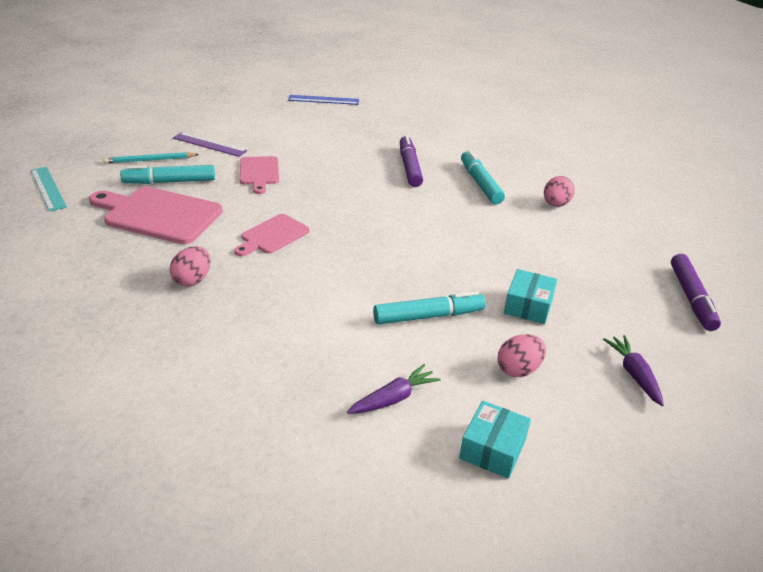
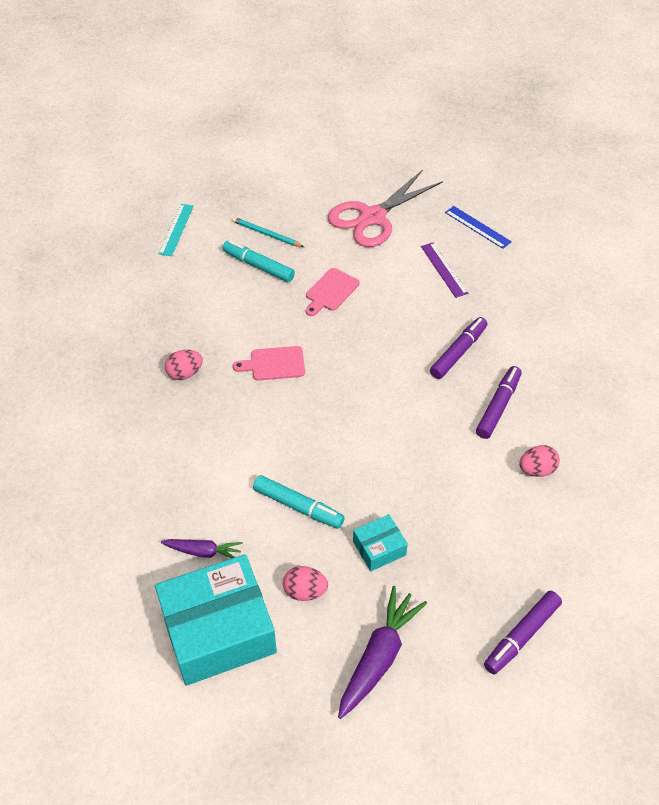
camera: 45 degrees right, 15 degrees up
(159, 215) = (220, 297): pink cutting board -> none
(209, 144) = (325, 238): purple ruler -> purple ruler (443, 269)
(234, 120) = (373, 217): none -> pink scissors
(480, 183) = (498, 406): turquoise marker -> purple marker
(492, 449) = (218, 630): turquoise box -> turquoise box, size x2.18
(633, 374) = (379, 656): purple carrot -> purple carrot, size x1.69

